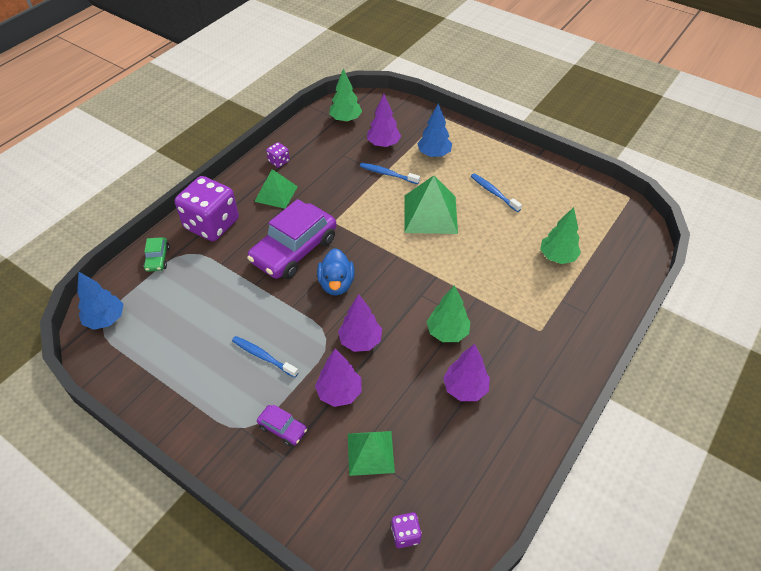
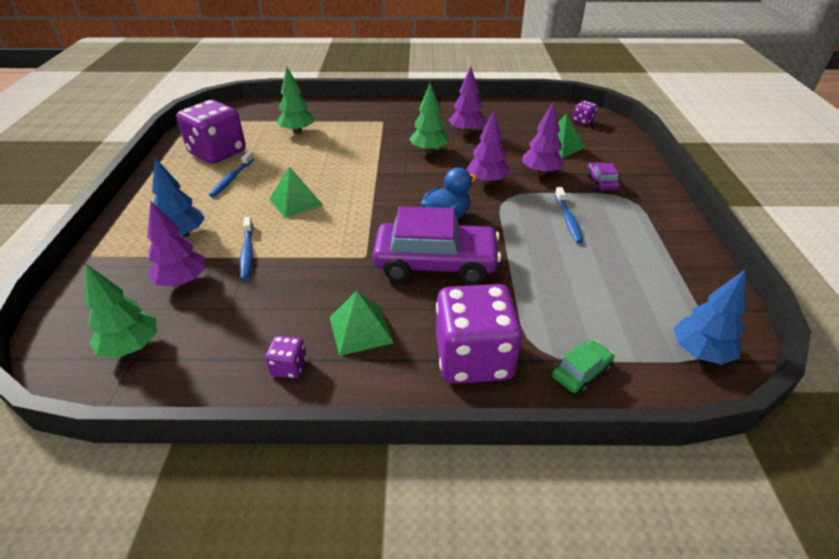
camera: 125 degrees left, 10 degrees down
(430, 214) = (296, 201): green pyramid -> green pyramid, size x0.65
(547, 196) = (217, 153): none -> purple dice

